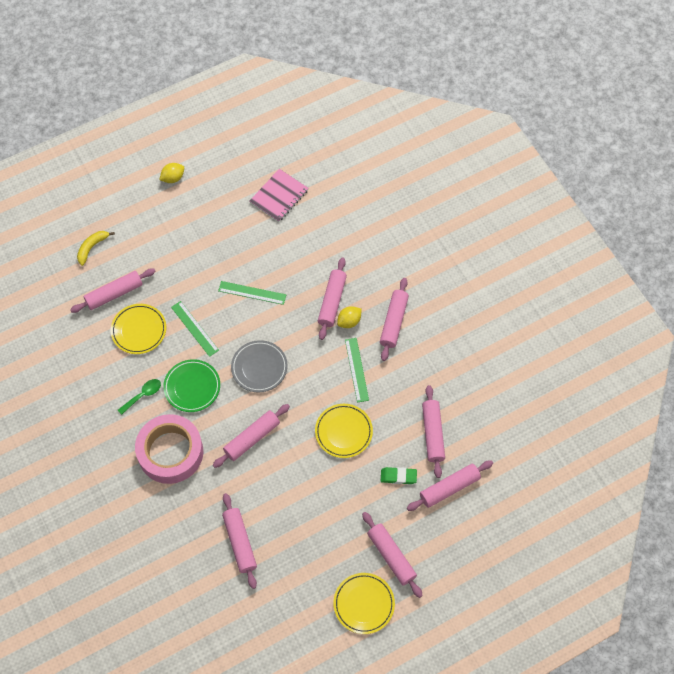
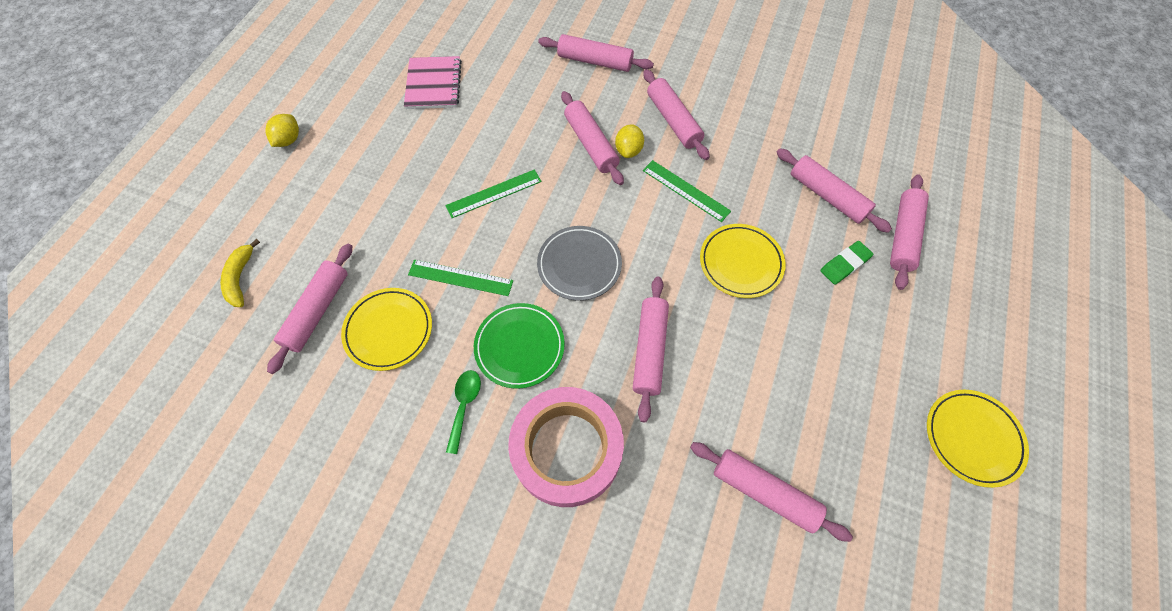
camera: 40 degrees left, 0 degrees up
(391, 556) = (935, 356): pink rolling pin -> pink rolling pin (595, 61)

